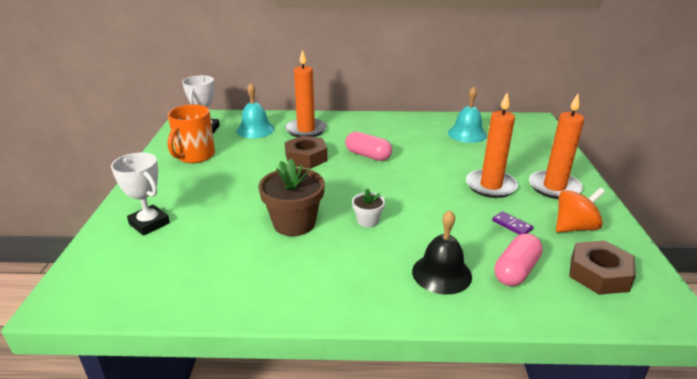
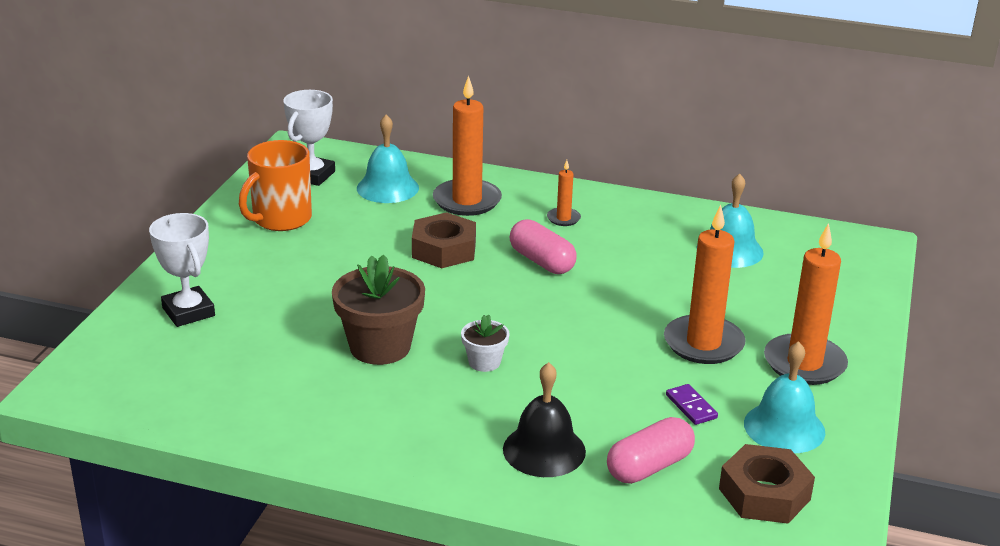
camera: 15 degrees right, 0 degrees up
(366, 131) = (563, 218): none -> orange candle
(574, 227) = (784, 427): orange spinning top -> turquoise bell

